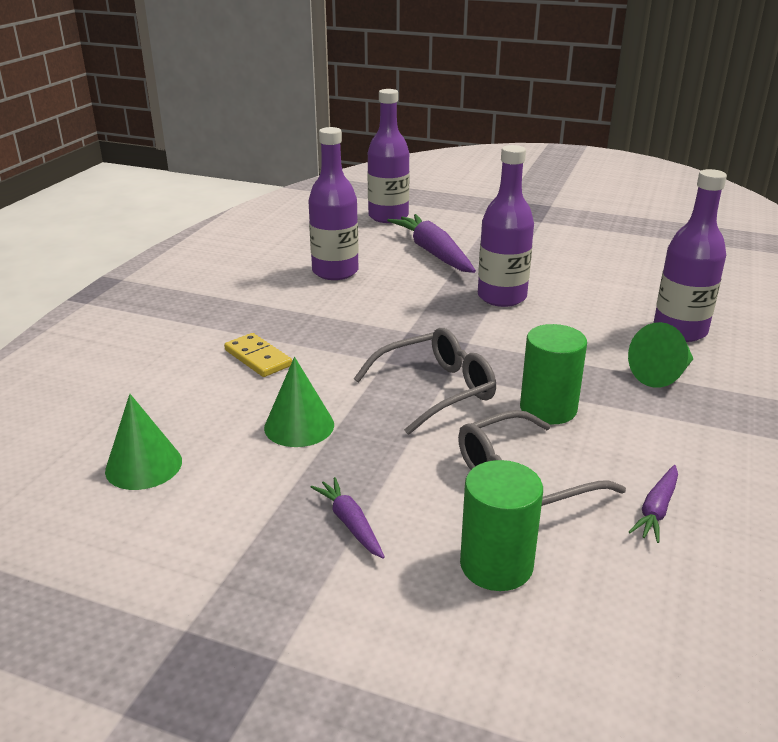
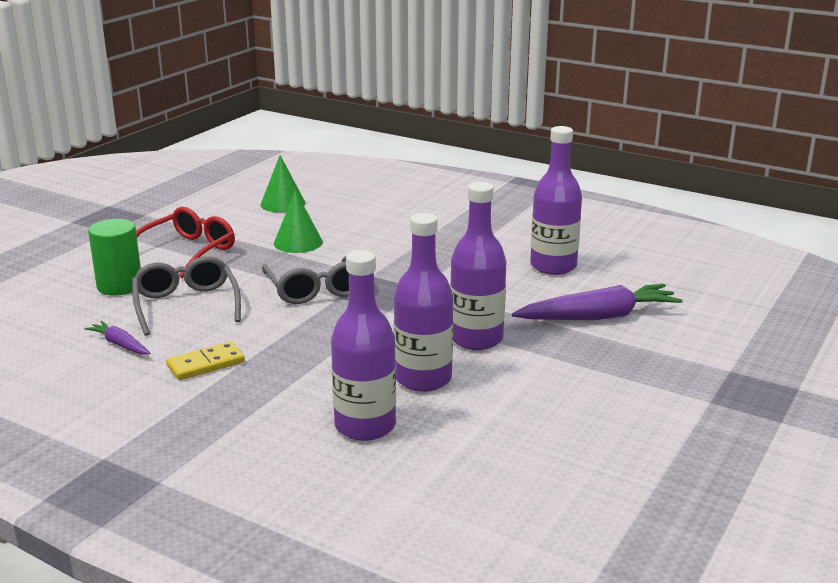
camera: 100 degrees right, 5 degrees down
(258, 358) = (397, 233): yellow domino -> yellow domino (206, 364)
(350, 523) = (188, 251): purple carrot -> red glasses
(388, 217) = (712, 302): purple bottle -> purple bottle (423, 379)
(548, 409) = (265, 328): green cylinder -> none
(662, 374) = (286, 392): green cone -> none

